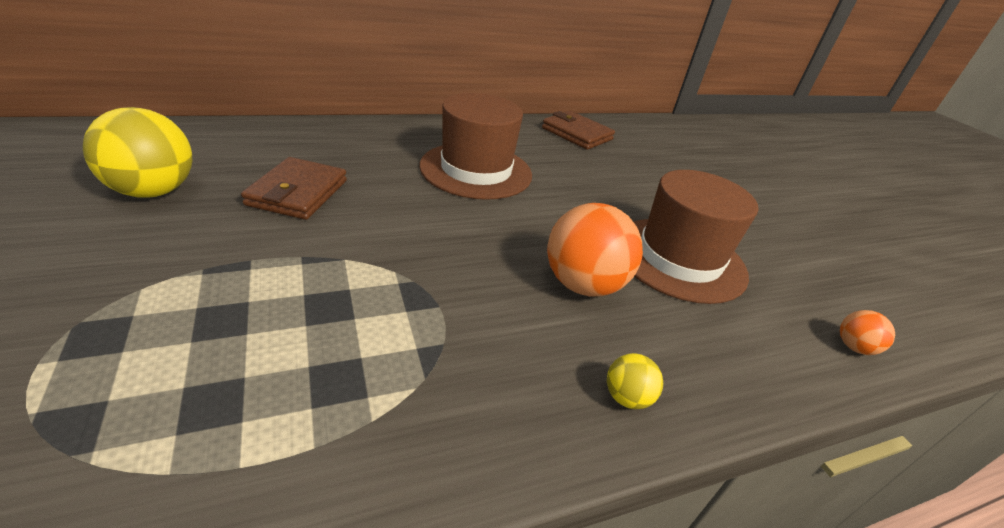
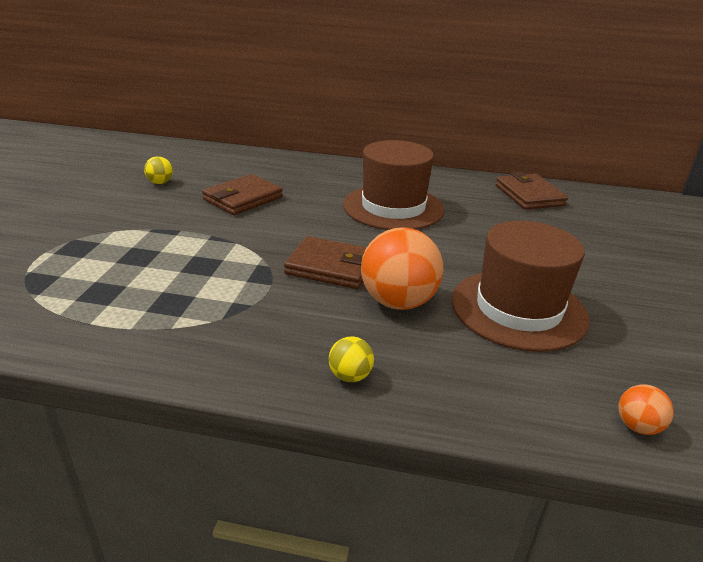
camera: 35 degrees right, 5 degrees down
(153, 191) = (160, 182): yellow ball -> yellow ball, size x0.47
(482, 261) = (331, 267): none -> brown wallet

